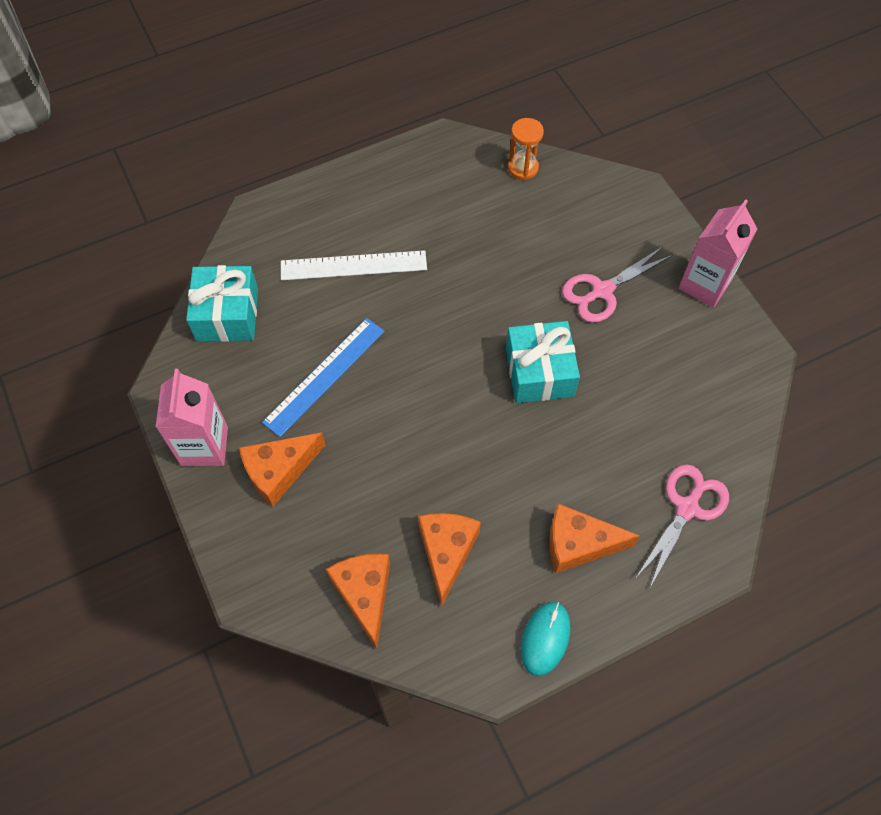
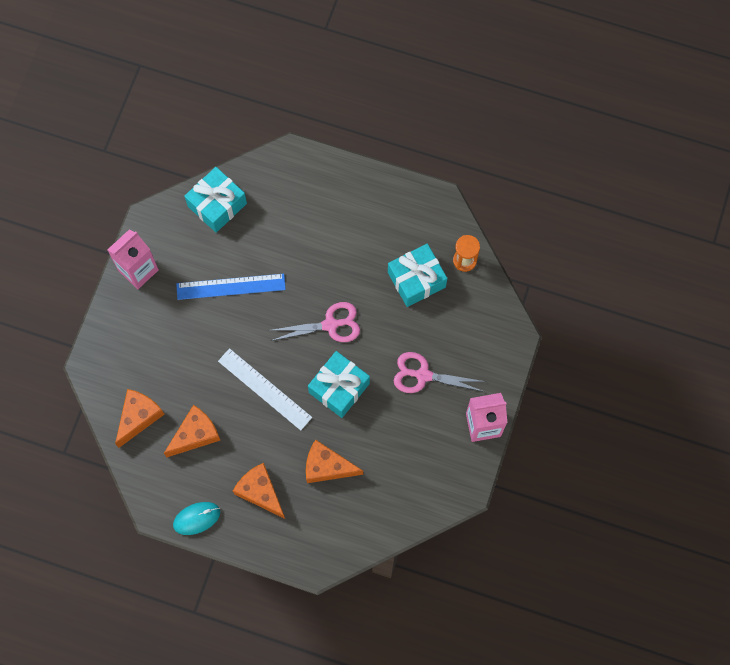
camera: 45 degrees right, 10 degrees up
(279, 471) = (160, 317): orange cheese -> orange cheese (327, 466)
(353, 266) = (309, 236): white ruler -> white ruler (264, 389)
(499, 218) = (416, 280): none -> turquoise gift
(687, 508) = (332, 527): pink scissors -> pink scissors (330, 325)

